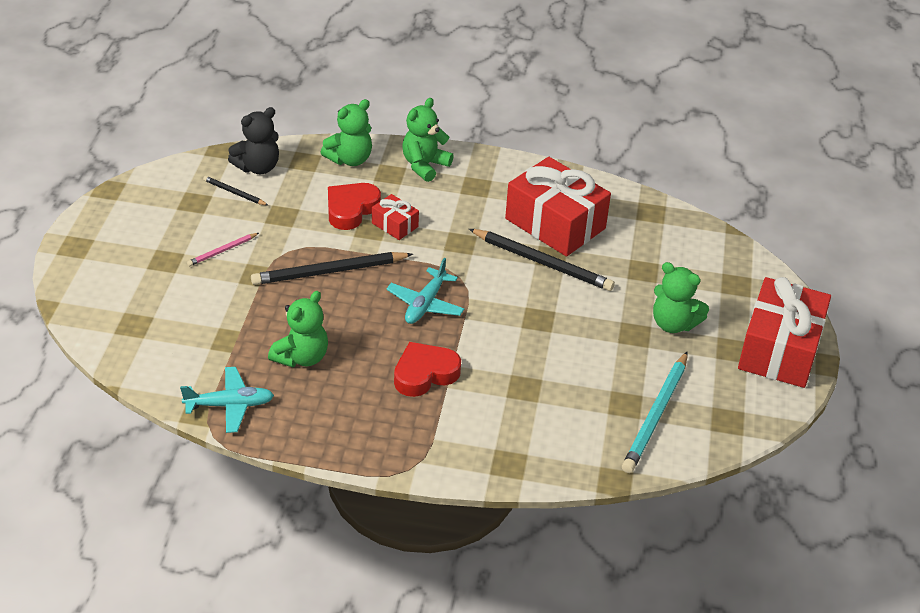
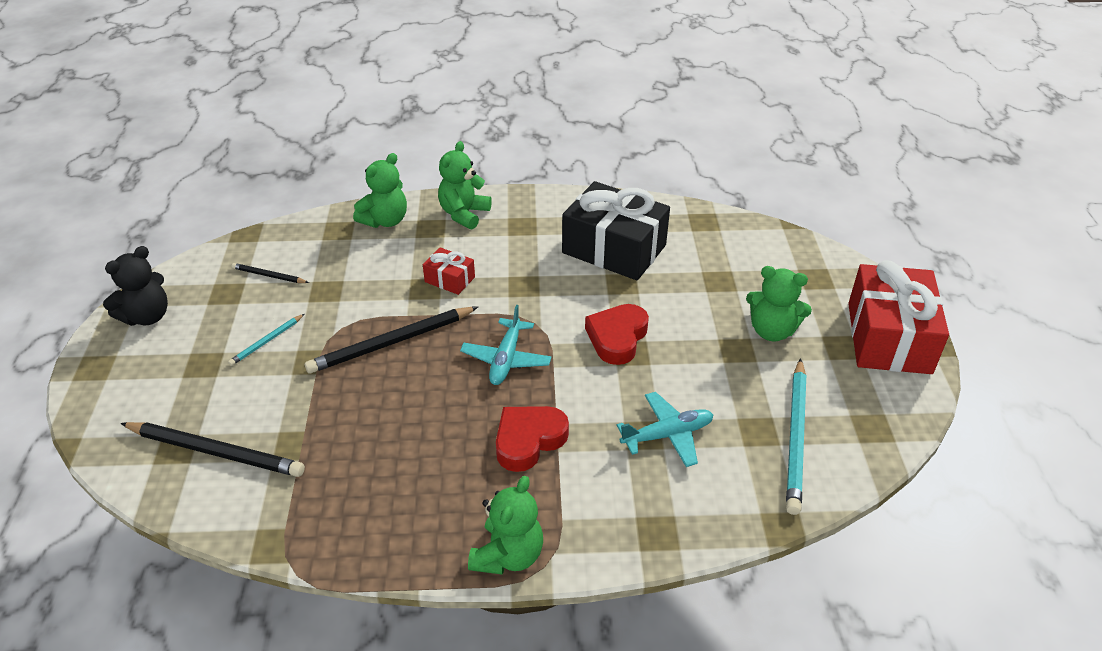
camera: 10 degrees left, 0 degrees up
(222, 251) = (267, 341): pink pencil -> turquoise pencil
(230, 405) = (310, 528): turquoise plane -> turquoise plane (668, 435)
(258, 167) = (289, 245): black teddy bear -> black teddy bear (147, 316)
(301, 357) = (383, 449): green teddy bear -> green teddy bear (508, 555)
(351, 209) = (399, 271): red heart -> red heart (617, 338)
(542, 262) = (615, 291): black pencil -> black pencil (215, 451)
(555, 224) = (614, 249): red gift -> black gift

